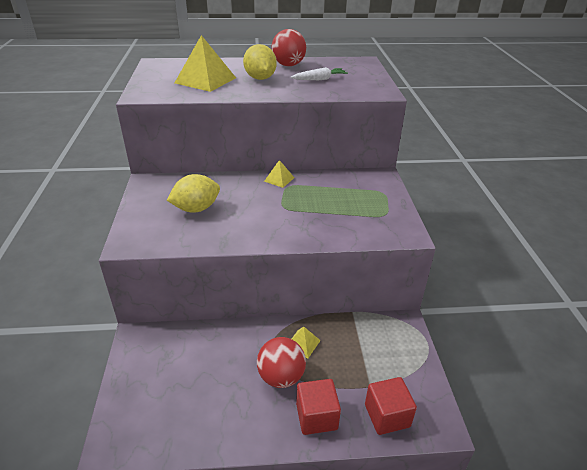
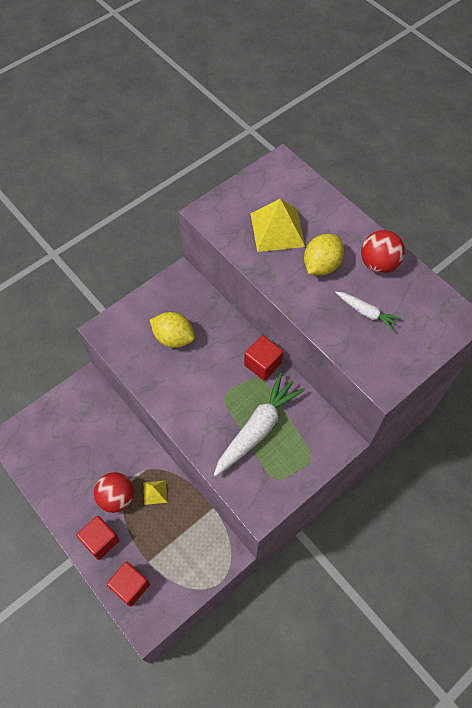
camera: 55 degrees right, 25 degrees up
(279, 179) = (262, 364): yellow pyramid -> red cube
(332, 204) = (257, 428): none -> white carrot

